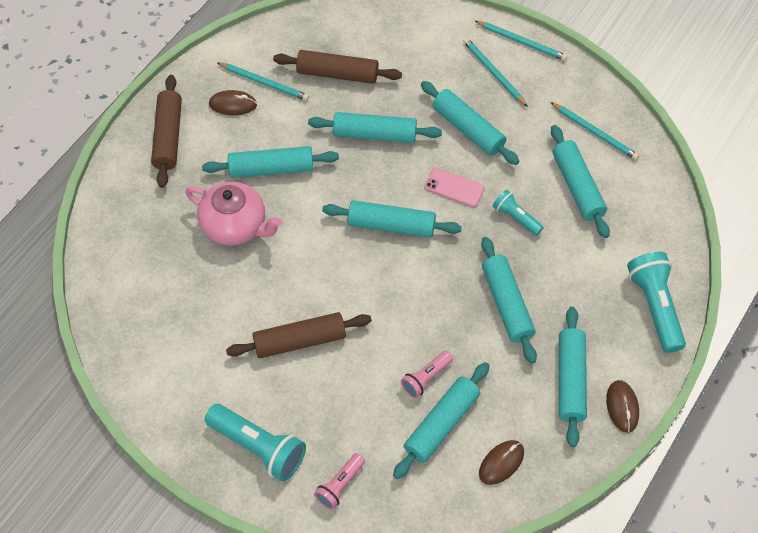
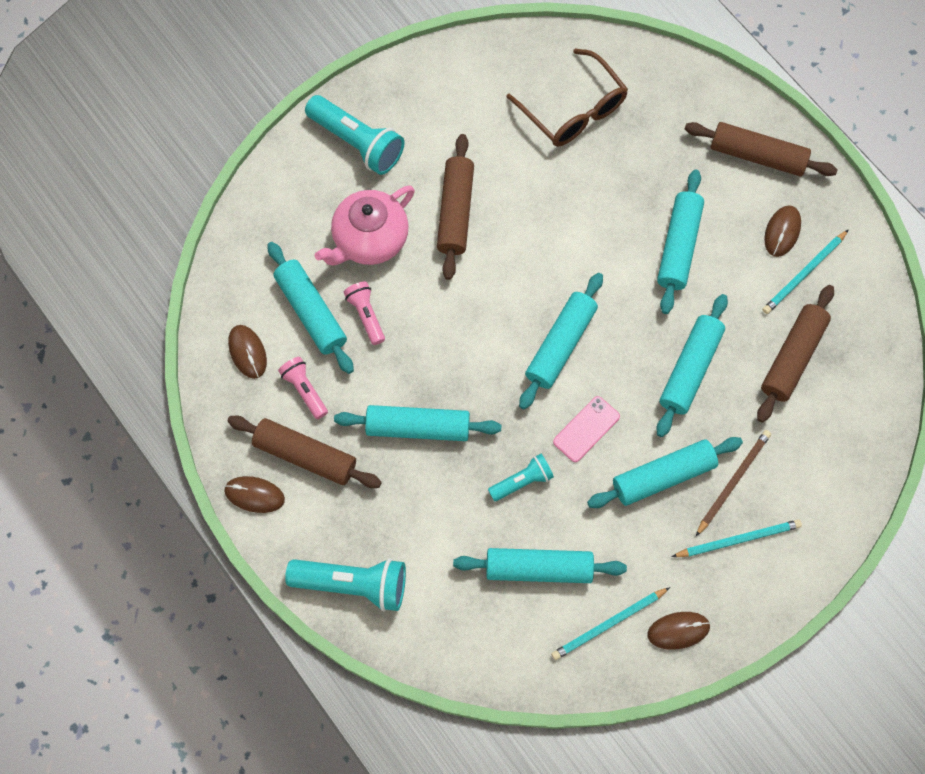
camera: 110 degrees right, 10 degrees up
(166, 279) = (573, 110): none -> brown glasses
(235, 226) = (616, 190): pink teapot -> pink teapot (369, 239)
(258, 447) = (357, 143): turquoise flashlight -> turquoise flashlight turned 105 degrees counterclockwise
(340, 485) = (289, 200): pink flashlight -> pink flashlight (304, 390)
(451, 86) = (733, 481): none -> brown pencil
(522, 42) = (777, 594): turquoise pencil -> none
(570, 380) = (305, 456): turquoise rolling pin -> brown rolling pin
(577, 91) = (678, 630): none -> brown mouse

